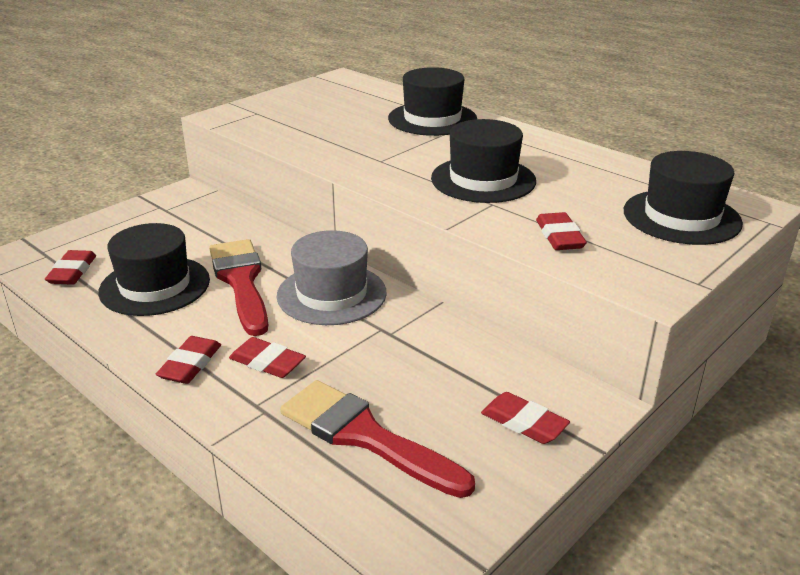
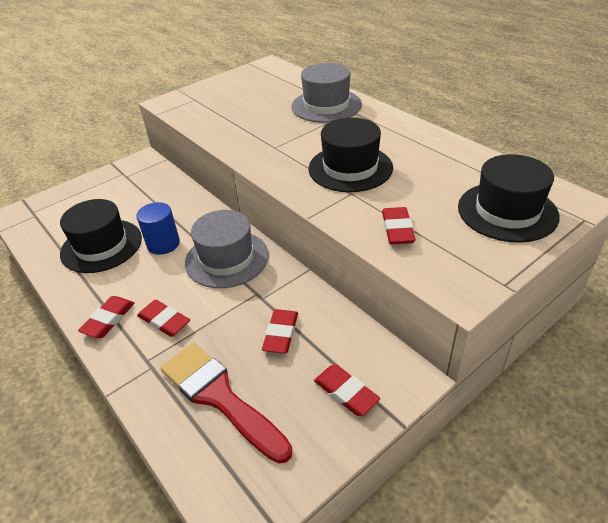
camera: 10 degrees right, 10 degrees up
(72, 271) = (48, 231): red eraser -> red eraser (281, 334)
(241, 281) = (163, 244): red brush -> blue cylinder
(432, 119) = (326, 105): black hat -> grey hat

